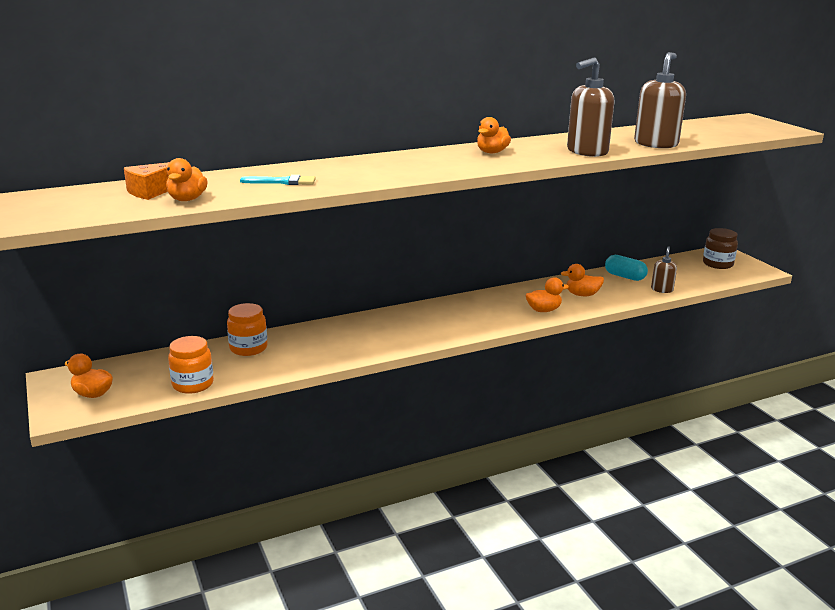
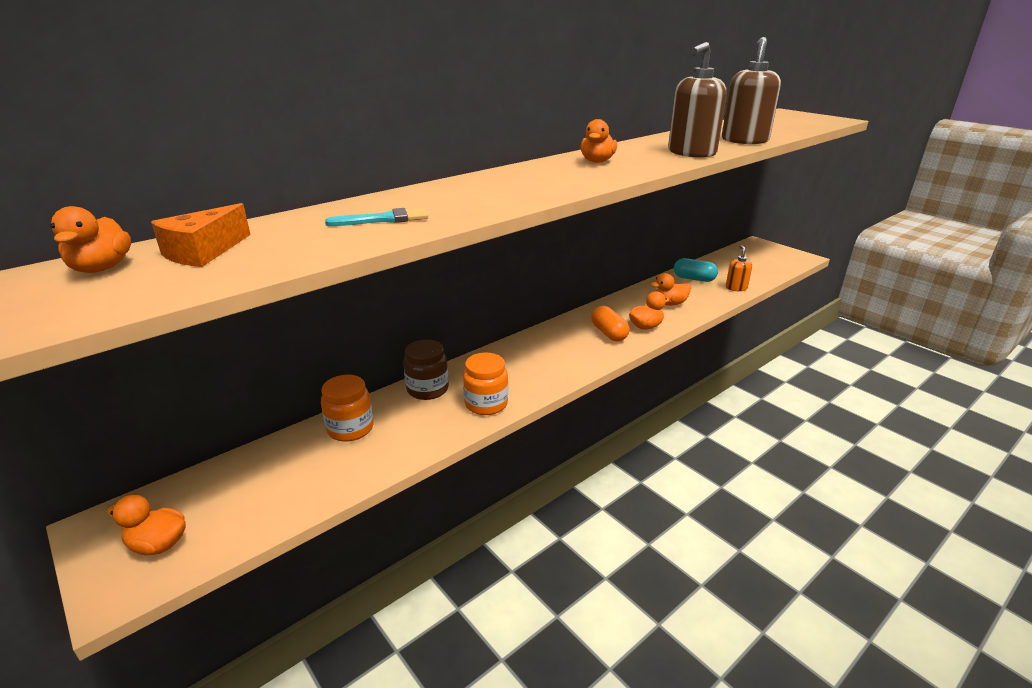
camera: 15 degrees left, 5 degrees up
(187, 199) = (264, 259): orange duck -> orange duck (102, 268)
(193, 384) = (298, 499): orange jar -> orange jar (486, 404)
(504, 311) = (609, 333): none -> orange capsule
(662, 289) = (736, 288): brown soap dispenser -> orange soap dispenser
(717, 264) = (762, 255): brown jar -> brown jar (427, 389)

